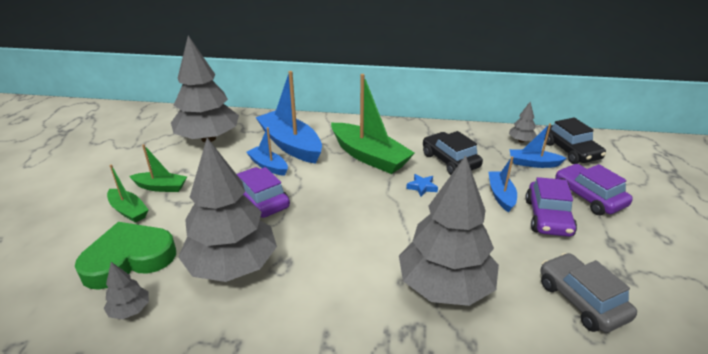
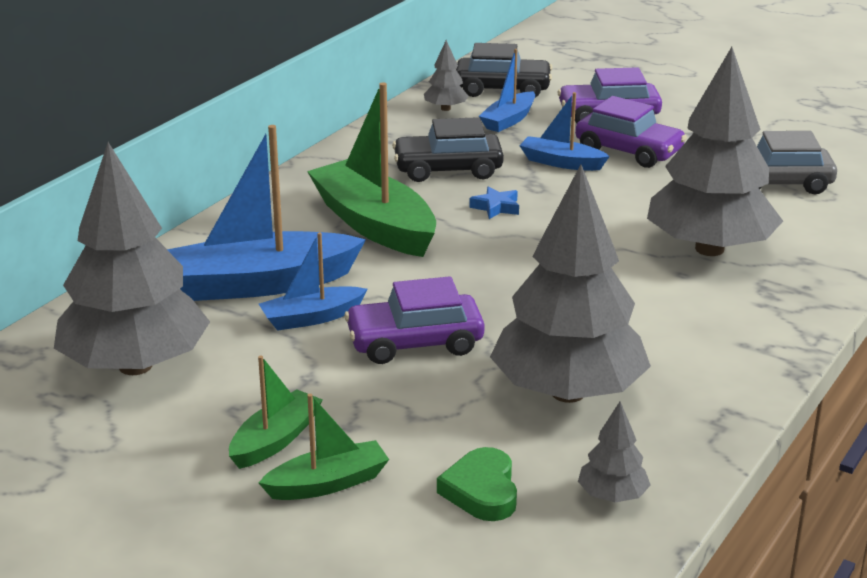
camera: 65 degrees left, 5 degrees down
(129, 259) = (481, 491): green heart -> green heart, size x0.56
(369, 156) = (374, 224): green boat -> green boat turned 105 degrees counterclockwise

